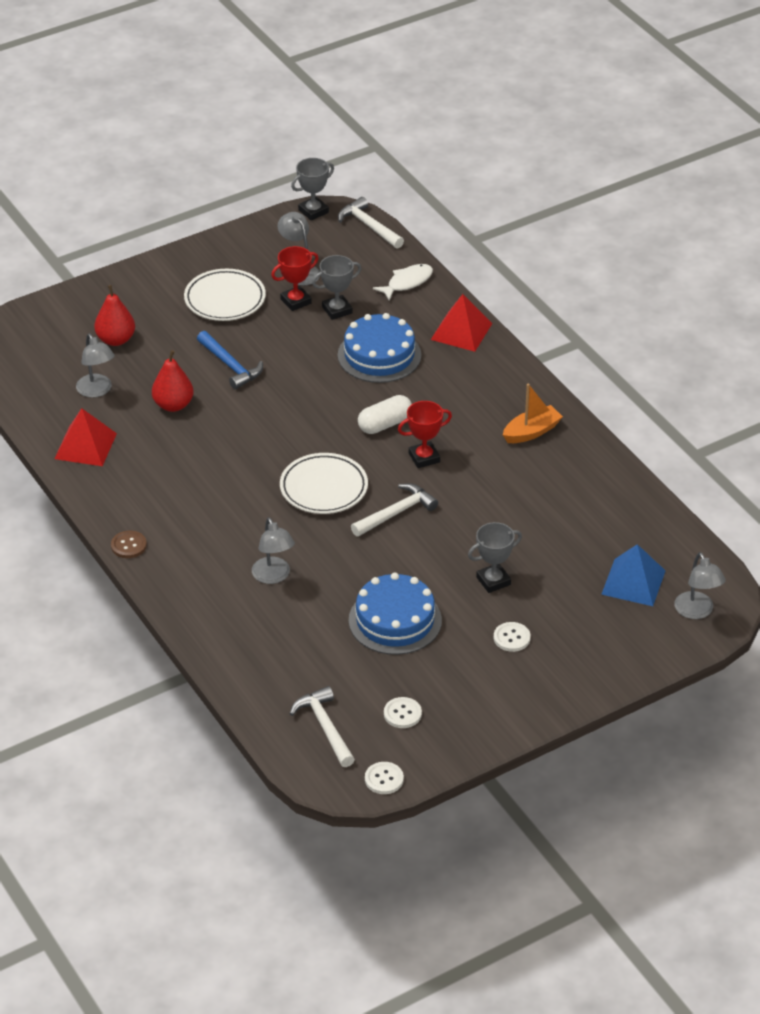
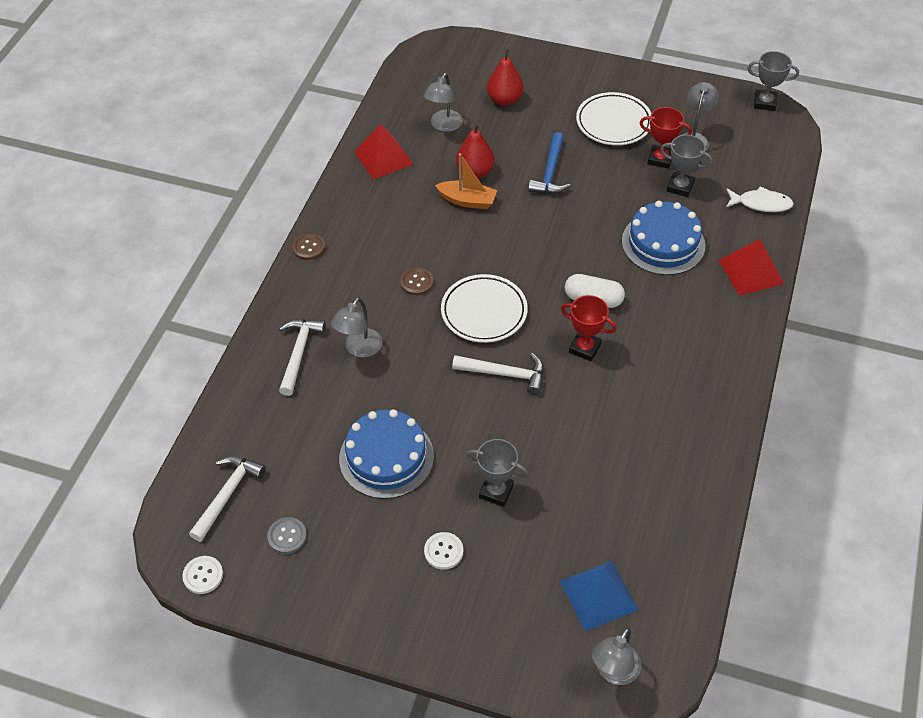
camera: 50 degrees right, 10 degrees up
(247, 506) = (417, 282): none -> brown button
(369, 226) = (791, 141): white hammer -> white hammer (299, 353)
(402, 714) = (287, 536): white button -> grey button
(531, 432) = (693, 395): orange boat -> orange boat (467, 201)

